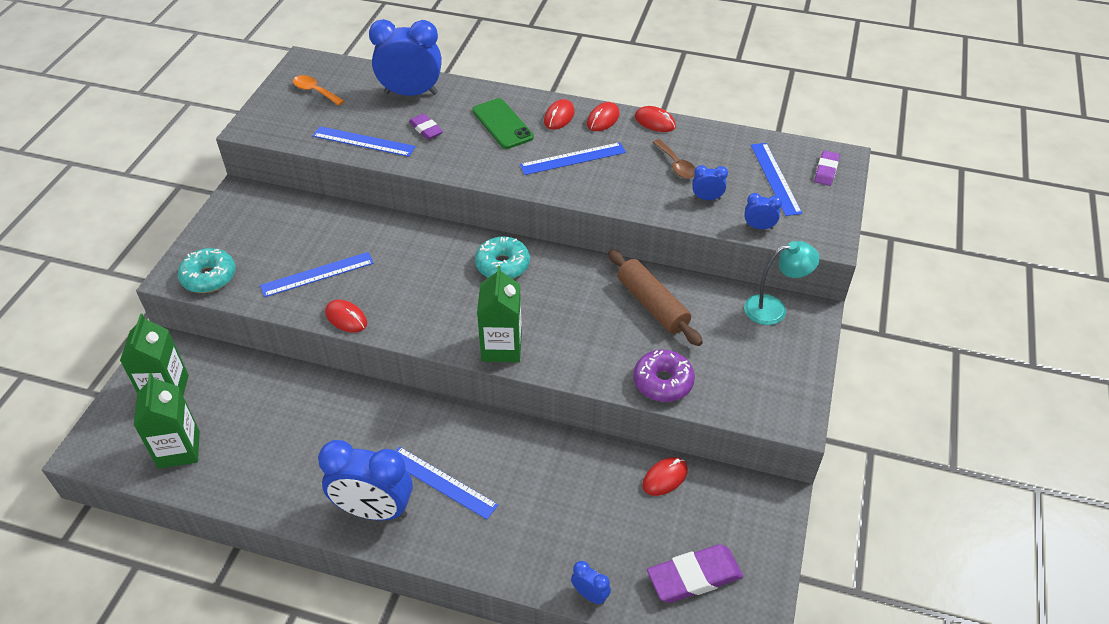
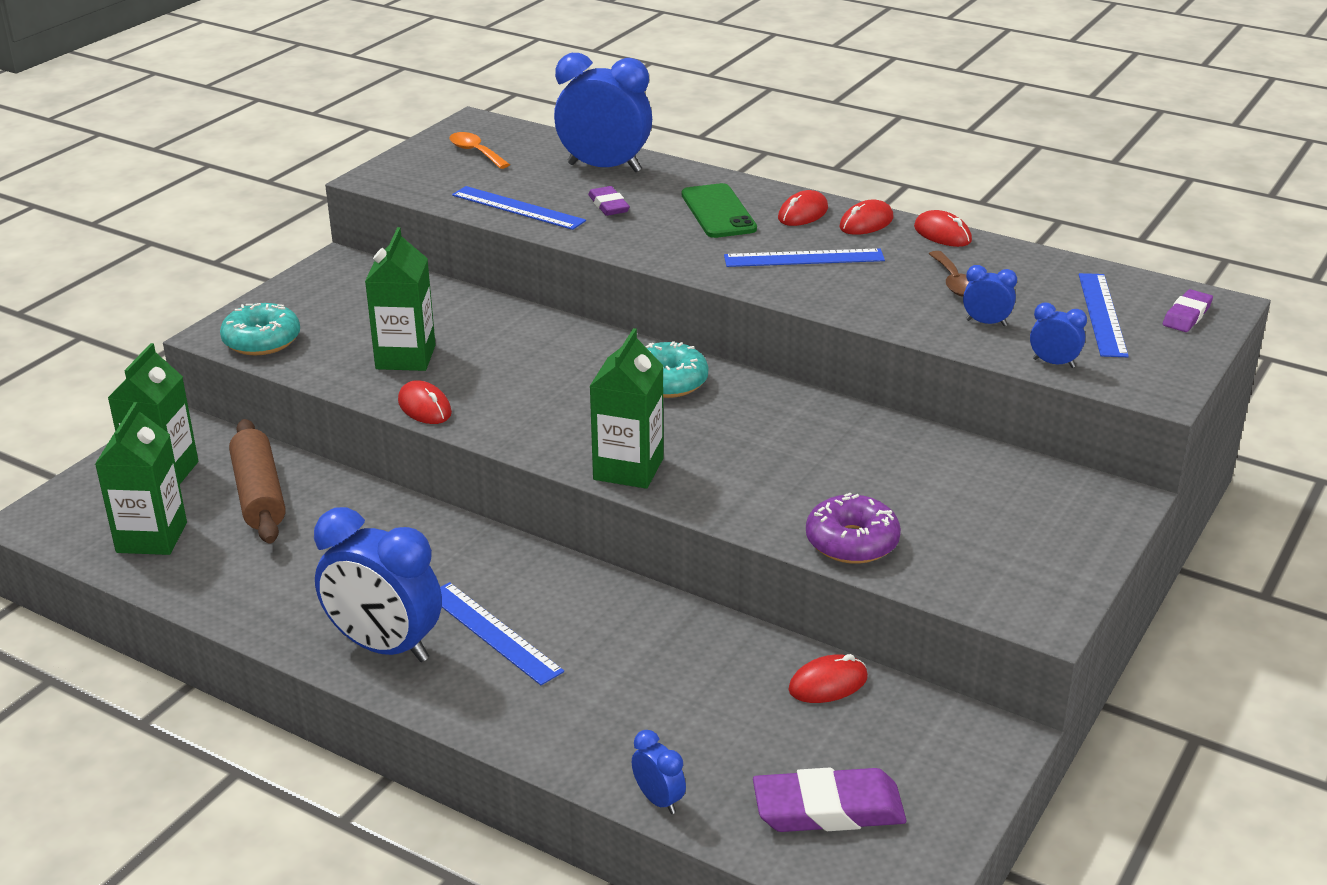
camera: 15 degrees right, 15 degrees down
(317, 274) = (405, 357): blue ruler -> green carton
(652, 305) = (871, 455): brown rolling pin -> brown rolling pin (259, 494)
(774, 308) = (1059, 485): turquoise lamp -> none

